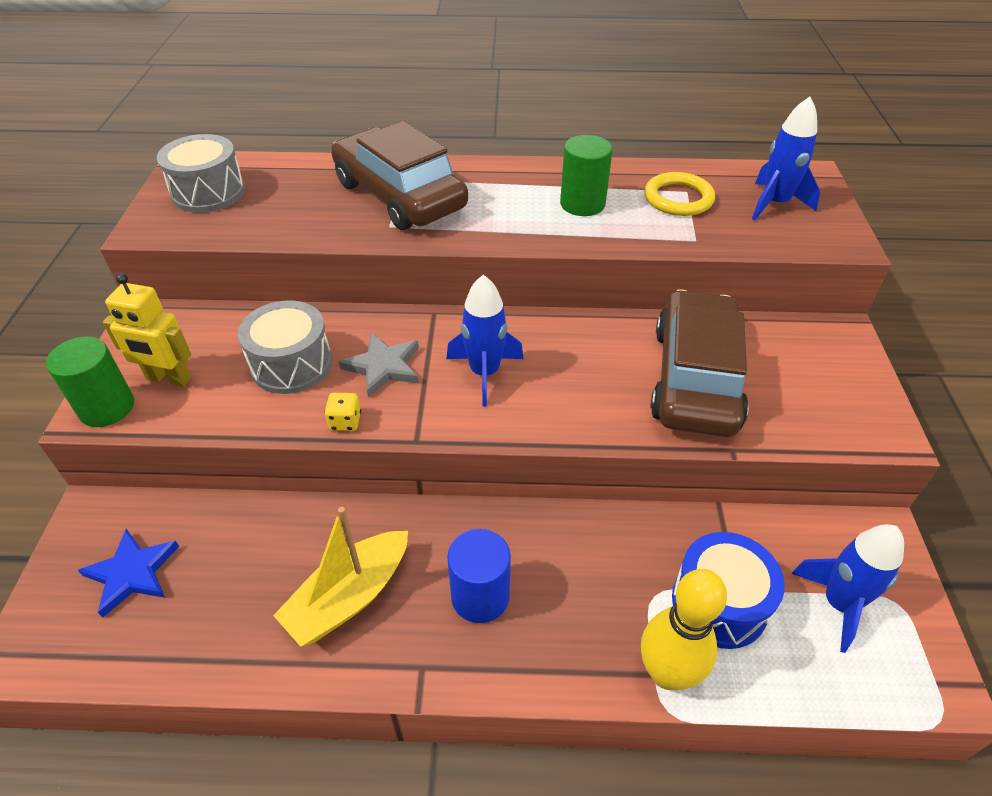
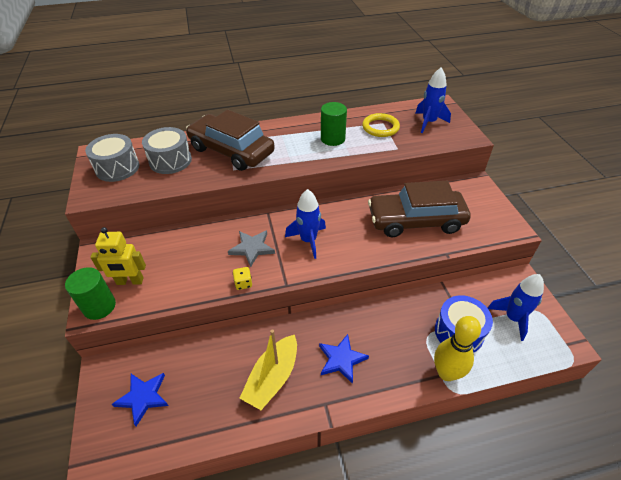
camera: 15 degrees left, 0 degrees up
(291, 364) = (199, 258): grey drum -> grey drum (170, 160)
(480, 596) = (341, 359): blue cylinder -> blue star
(695, 378) = (415, 221): brown car -> brown car turned 90 degrees counterclockwise

